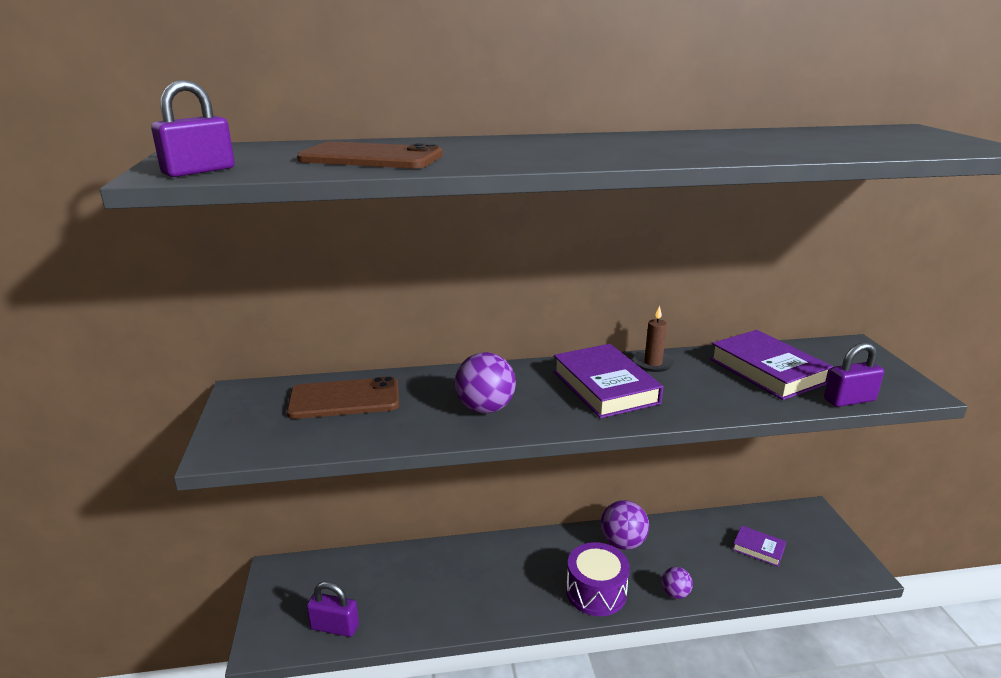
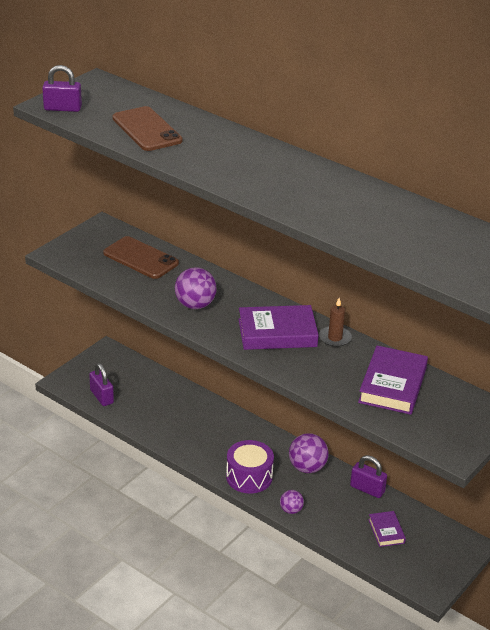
camera: 45 degrees right, 10 degrees up
(605, 387) = (277, 333): purple book -> purple book turned 60 degrees clockwise
(849, 400) = (397, 428): purple padlock -> purple padlock (367, 489)

